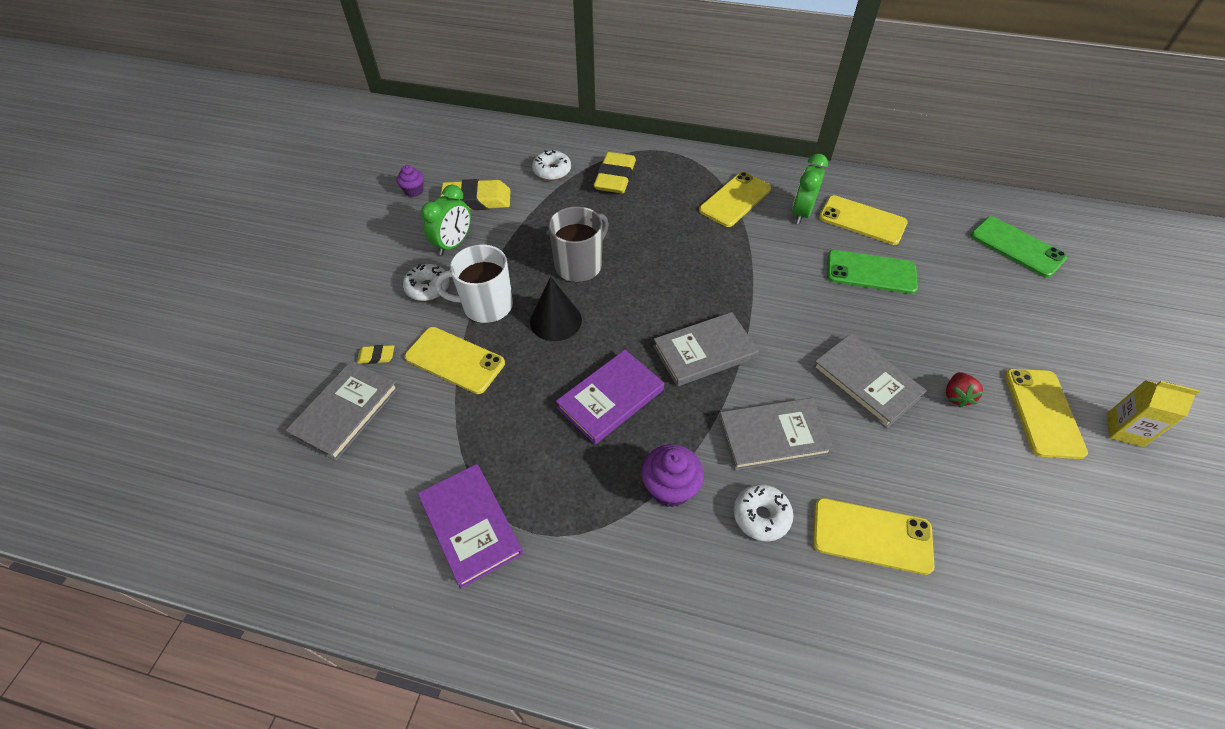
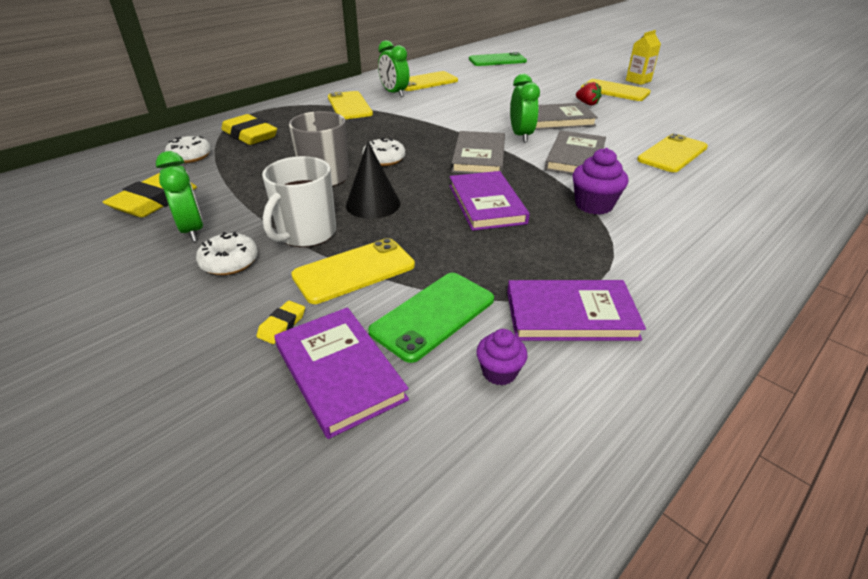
camera: 60 degrees left, 15 degrees down
(346, 411) = (339, 372): grey book -> purple book
(414, 191) = (66, 234): purple cupcake -> purple cupcake (499, 372)
(761, 516) = (639, 181): white donut -> white donut (384, 159)
(788, 366) = (521, 136): none -> green clock
(871, 272) = (471, 93): green phone -> green phone (433, 315)

